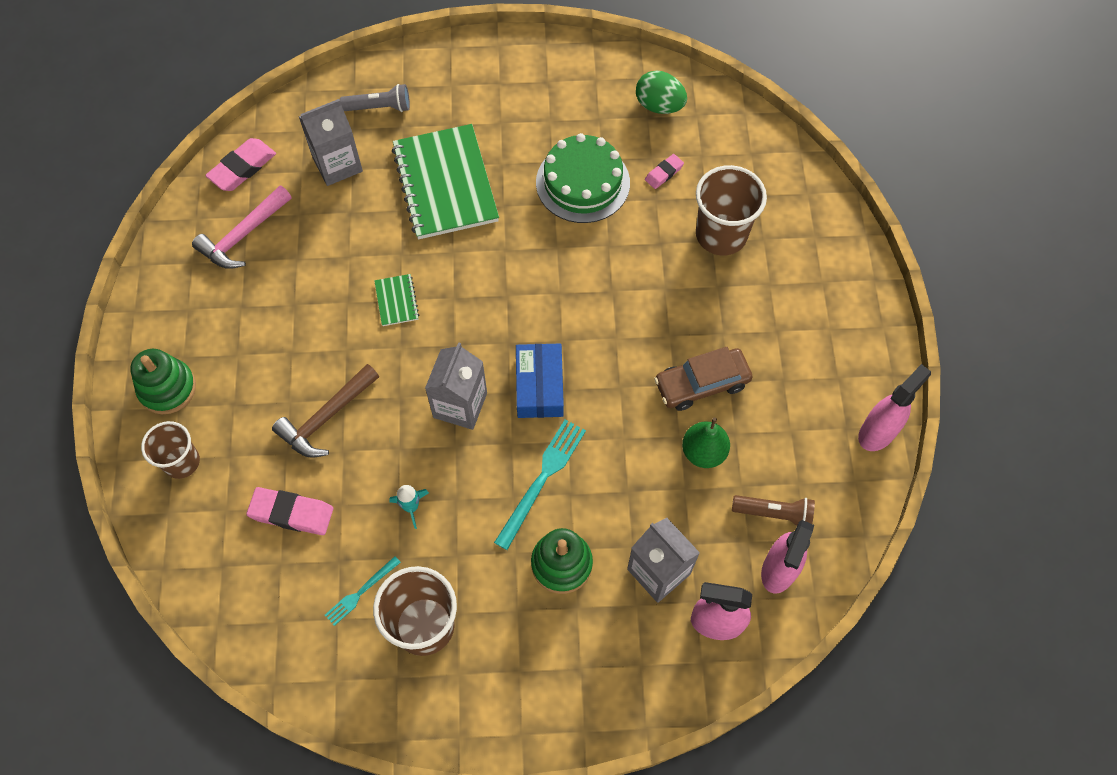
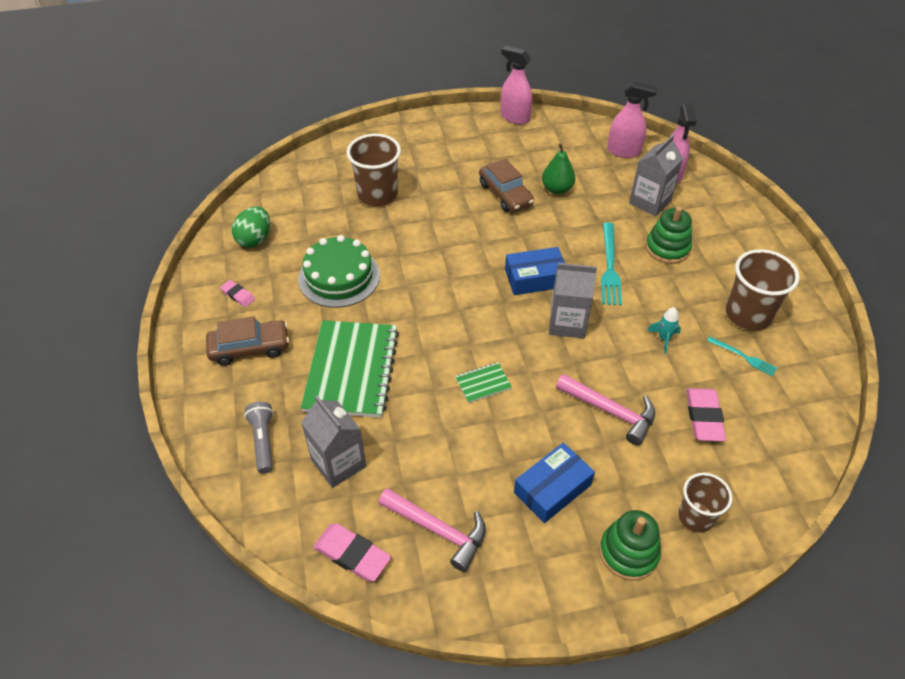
camera: 100 degrees left, 15 degrees down
(254, 339) = (552, 488): none -> blue box
(326, 417) = (610, 411): brown hammer -> pink hammer
(445, 184) = (352, 370): green notebook -> green notebook turned 60 degrees counterclockwise
(496, 99) = (249, 348): none -> brown car
(542, 479) = (609, 267): turquoise fork -> turquoise fork turned 105 degrees counterclockwise
(664, 173) = (324, 230): pink eraser -> pink eraser (238, 295)
(774, 514) = (587, 155): brown flashlight -> none

